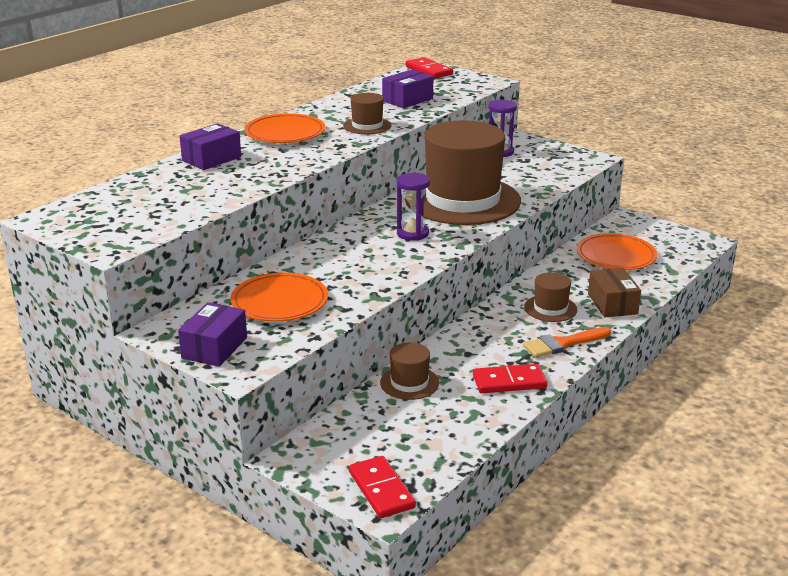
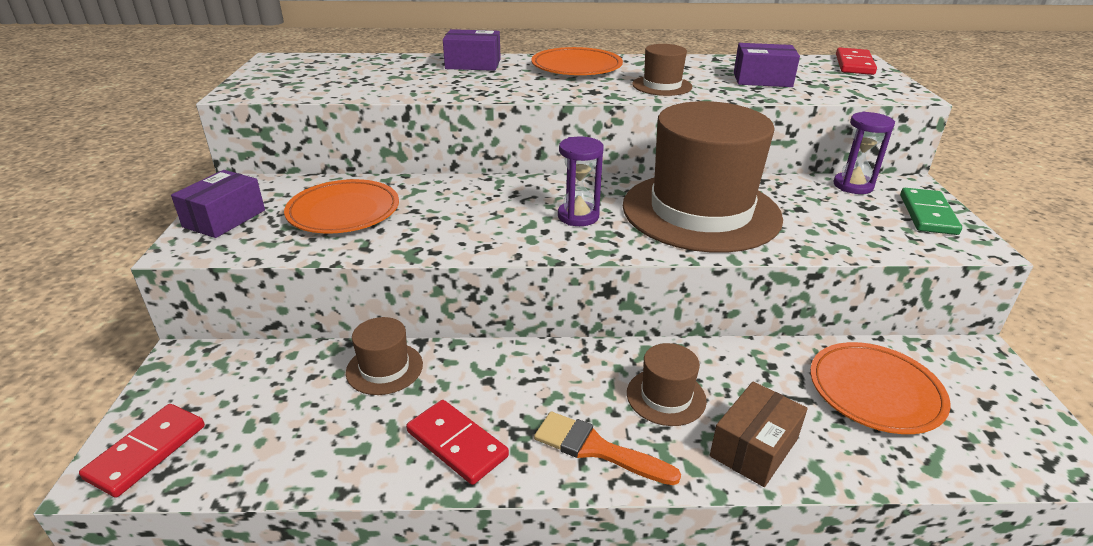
camera: 50 degrees right, 5 degrees up
(214, 348) = (224, 218): purple box -> purple box turned 45 degrees counterclockwise
(554, 152) = (928, 214): none -> green domino

